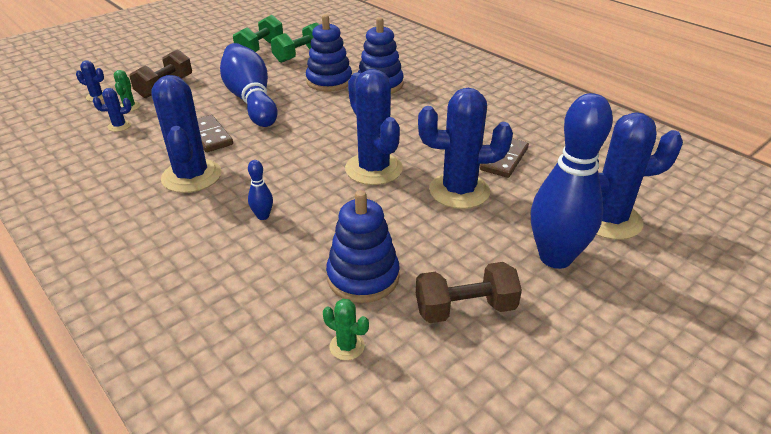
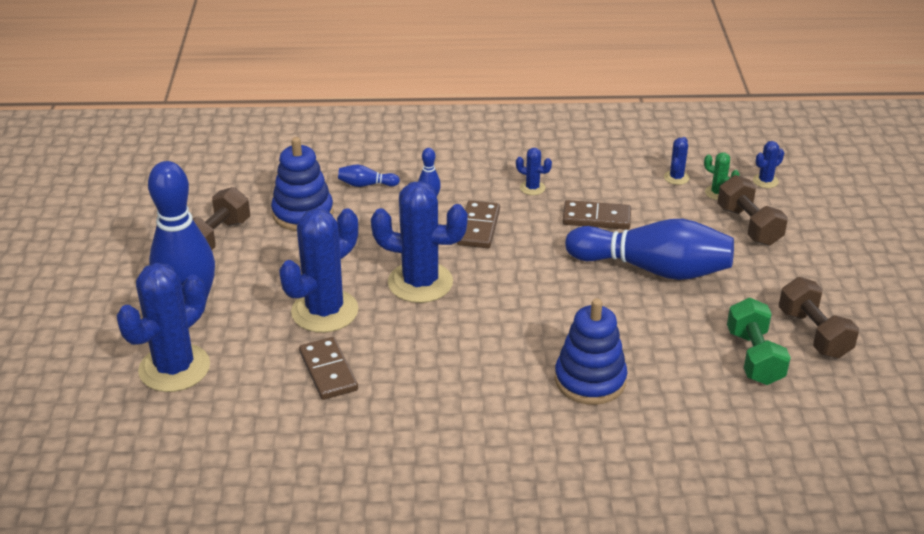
camera: 130 degrees right, 0 degrees up
(191, 176) = (532, 188): blue cactus -> blue cactus, size x0.43
(260, 48) = (814, 334): green dumbbell -> brown dumbbell
(274, 265) = (366, 185): none -> blue bowling pin
(276, 176) = (478, 227): none -> brown domino
(329, 81) = (643, 344): blue stacking toy -> none
(347, 346) = (259, 182): green cactus -> none

